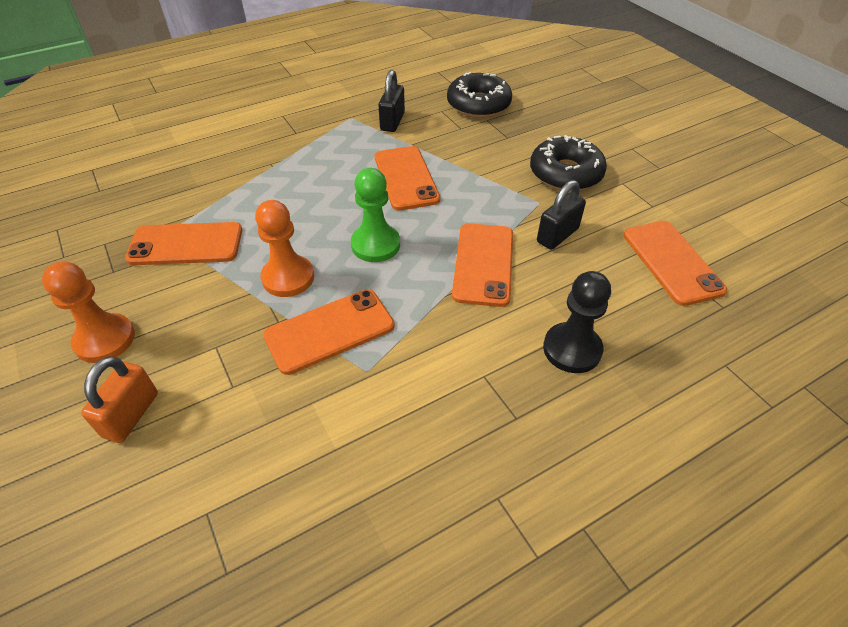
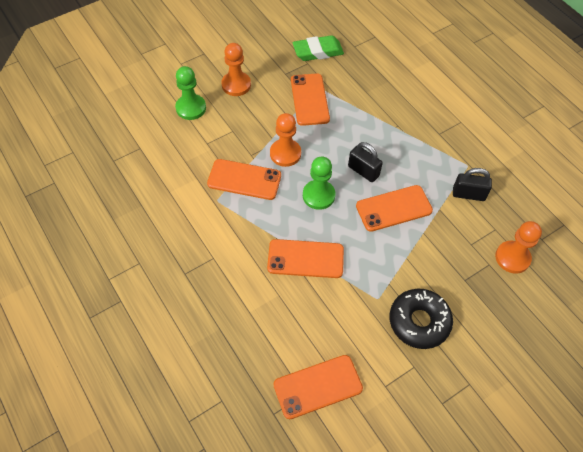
camera: 85 degrees right, 10 degrees up
(86, 230) = (318, 52): none -> green eraser
(131, 415) = (191, 108): orange padlock -> green pawn
(330, 331) = (244, 180): orange phone -> orange phone turned 45 degrees counterclockwise
(478, 104) = (512, 258): black donut -> orange pawn
(557, 235) = (340, 308): black padlock -> black padlock (363, 171)
(572, 349) = (233, 307): black pawn -> none

